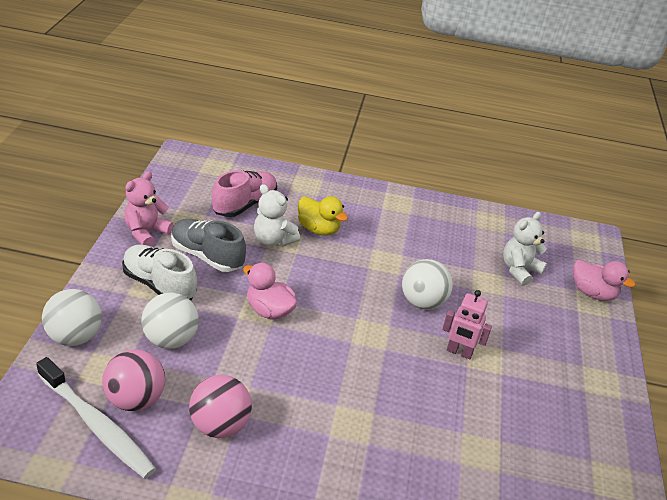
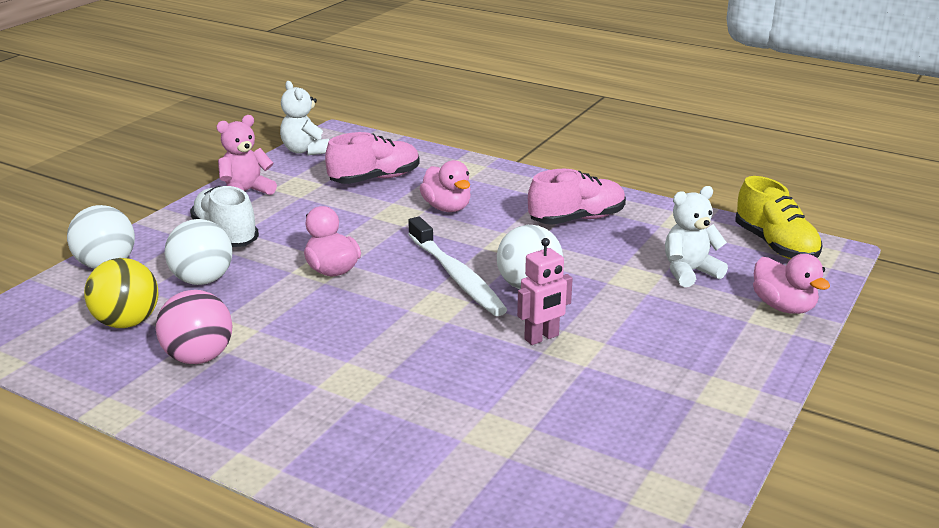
camera: 25 degrees right, 10 degrees down
(97, 425) = (72, 336): white toothbrush -> white toothbrush (456, 276)
(135, 399) = (127, 322): pink ball -> yellow ball
(207, 256) = (297, 217): grey shoe -> none
(273, 240) = (384, 212): white teddy bear -> white teddy bear (305, 151)
(318, 229) = (447, 208): yellow duck -> pink duck
(418, 228) = (577, 219): none -> pink shoe
(459, 352) = (542, 338): pink robot -> pink robot turned 75 degrees counterclockwise
(558, 235) = (775, 245): none -> yellow shoe

